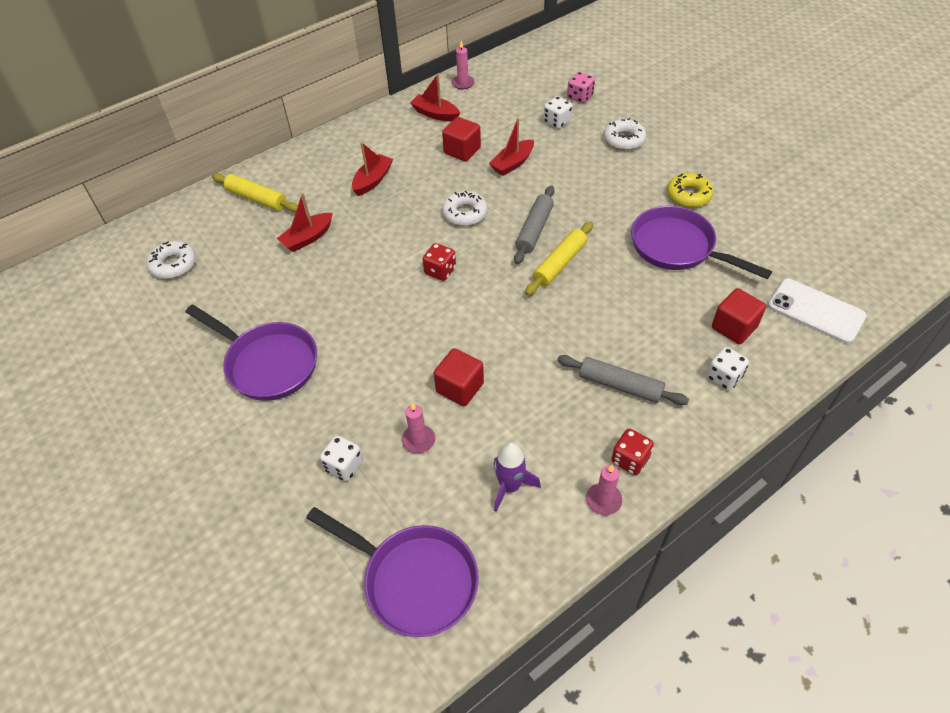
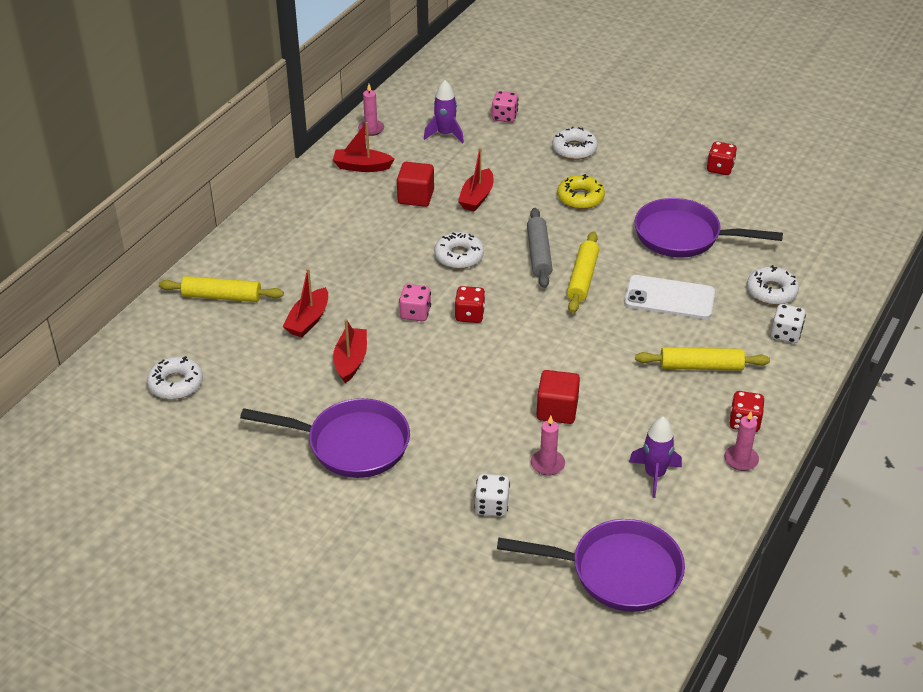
camera: 25 degrees left, 10 degrees down
(373, 180) = (339, 248): red boat -> red boat (351, 361)
(396, 256) = (415, 313): none -> pink dice
(520, 101) = (445, 134): none -> purple rocket
(557, 122) = (496, 147): white dice -> none
(620, 385) = (701, 366): grey rolling pin -> yellow rolling pin
(688, 195) = (666, 187): yellow donut -> yellow donut (580, 197)
(734, 327) = (771, 291): red cube -> white donut
(750, 190) = (720, 169): none -> red dice
(815, 311) = (832, 259): white phone -> white phone (669, 298)

